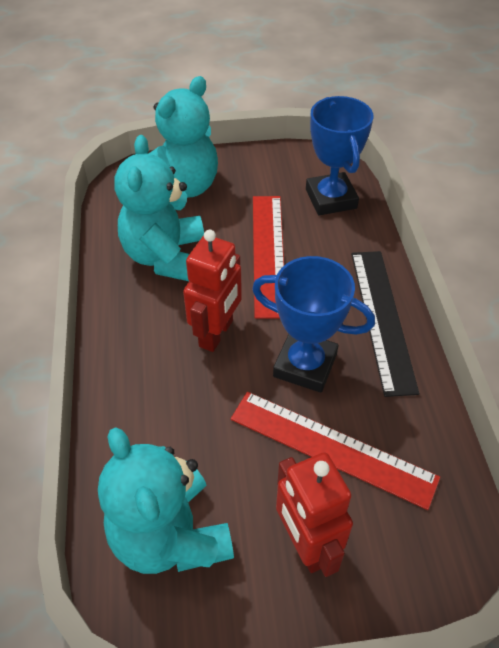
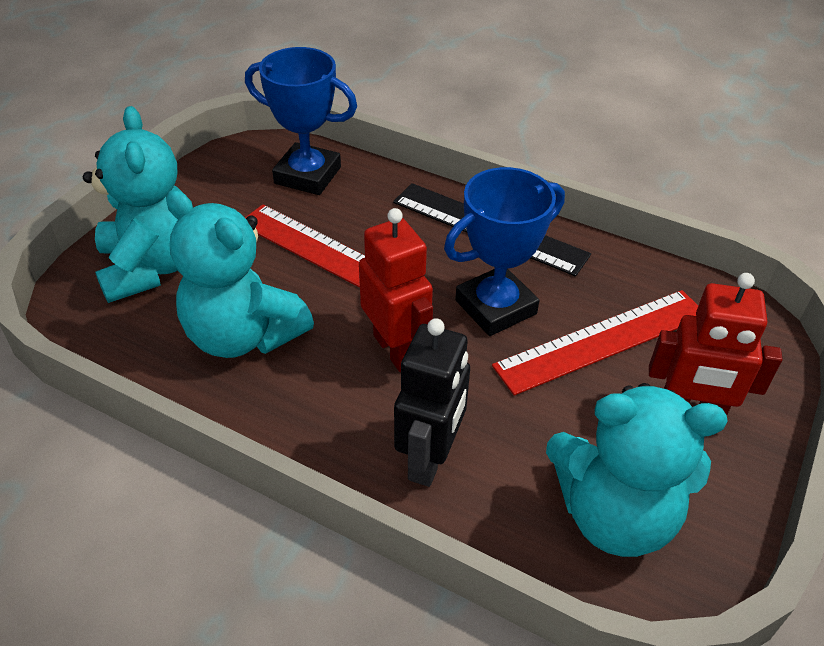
camera: 55 degrees left, 5 degrees down
(141, 402) = (430, 459): none -> black robot

